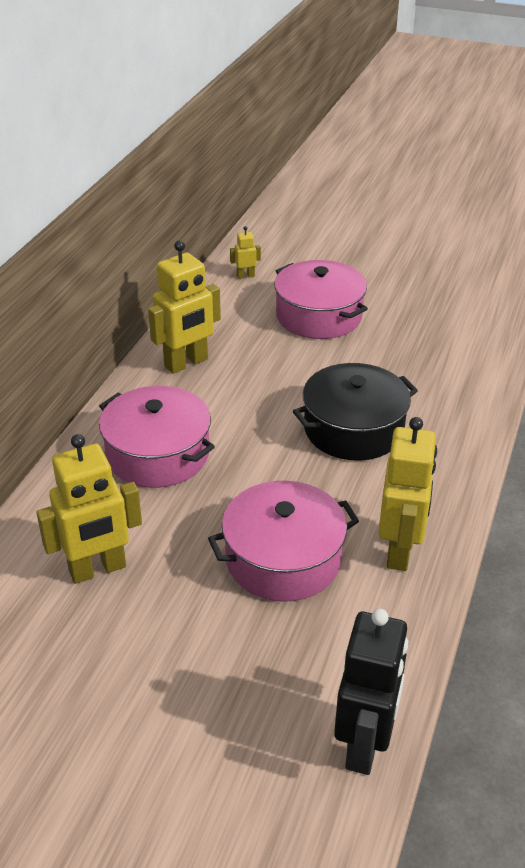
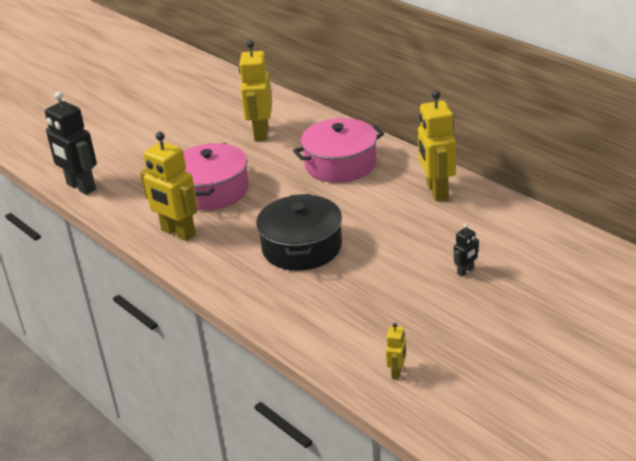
camera: 120 degrees right, 5 degrees down
(245, 276) = (560, 246): yellow robot -> yellow robot (397, 372)
(318, 316) = (465, 271): pink pot -> black robot

